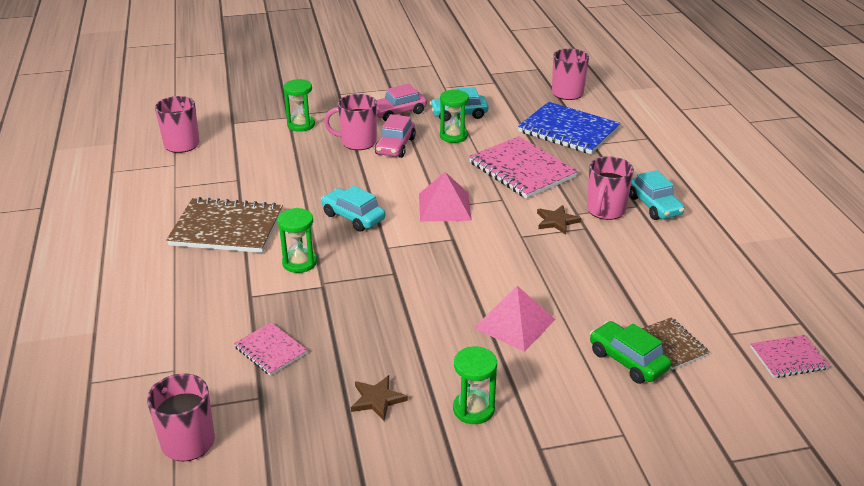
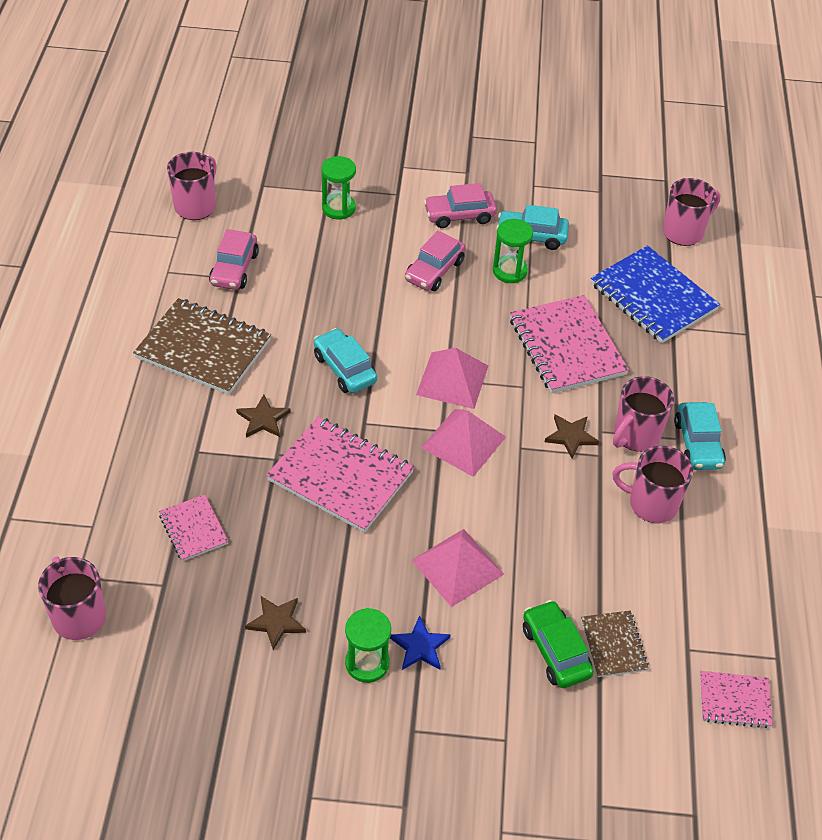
camera: 15 degrees right, 15 degrees up
(231, 175) = (234, 269): none -> pink car
(299, 263) = (263, 419): green hourglass -> brown star
(357, 142) = (393, 253): pink mug -> pink mug (651, 504)
(384, 285) = (341, 476): none -> pink notebook
(474, 242) = (463, 442): none -> pink pyramid
(513, 386) = (420, 646): none -> blue star

